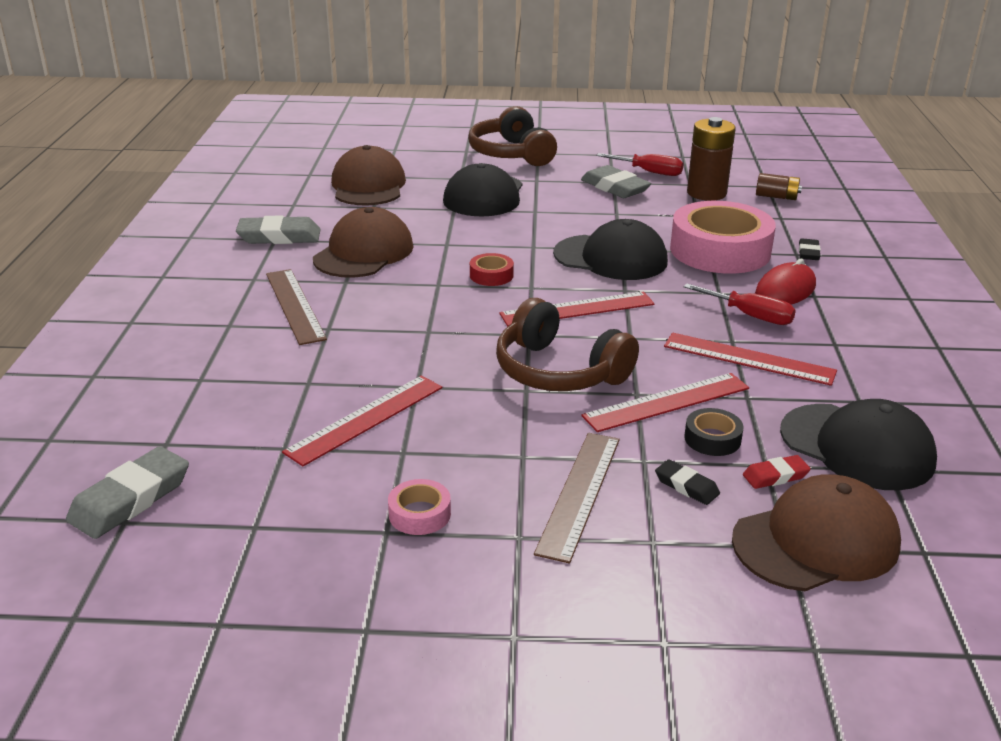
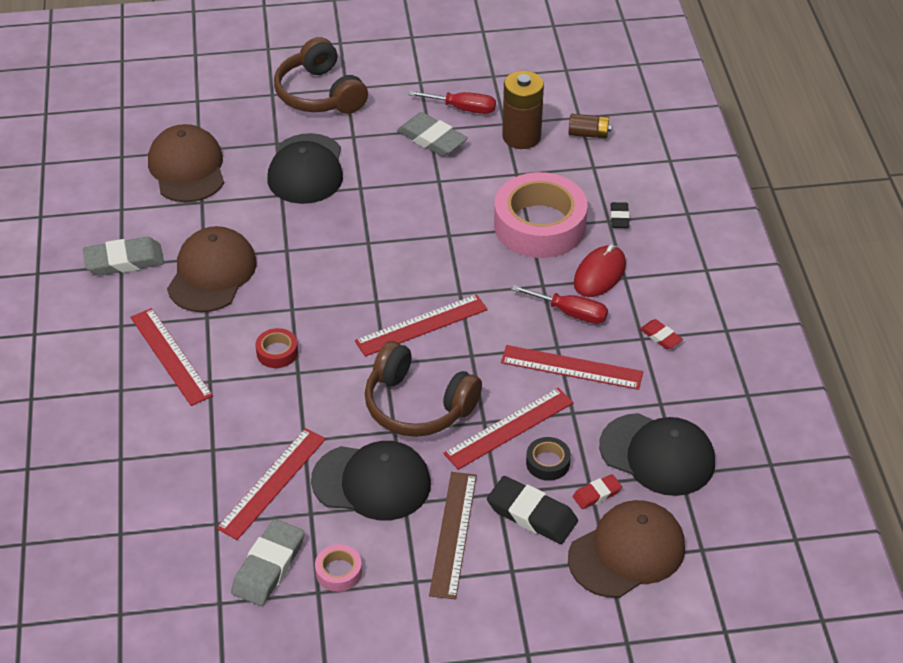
camera: 10 degrees left, 15 degrees up
(130, 499) = (115, 592): grey eraser -> grey eraser (268, 566)
(294, 305) = (170, 356): brown ruler -> red ruler
(491, 275) = (337, 290): red tape -> red tape (277, 352)
(611, 258) = (441, 250): black cap -> black cap (372, 482)
(686, 486) = (531, 514): black eraser -> black eraser, size x1.84
(858, 344) = (660, 337): none -> red eraser

